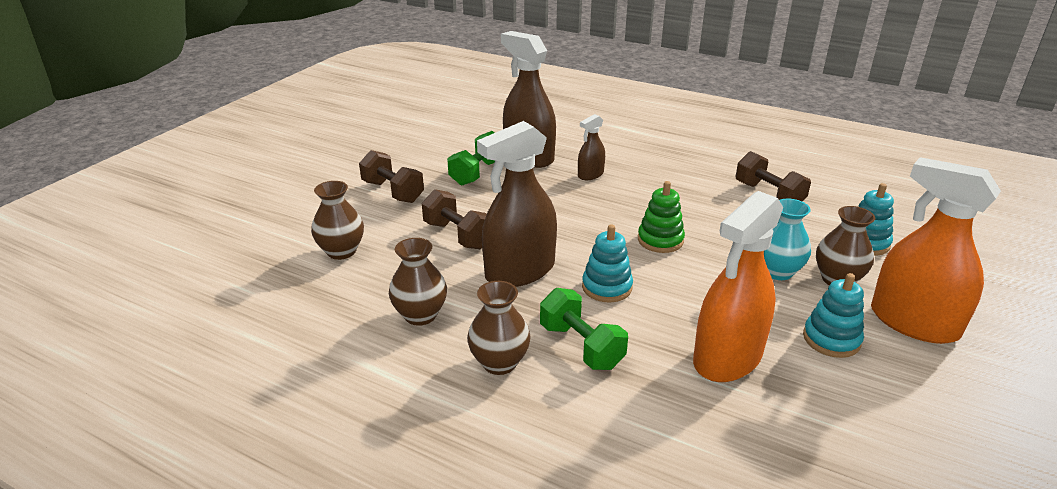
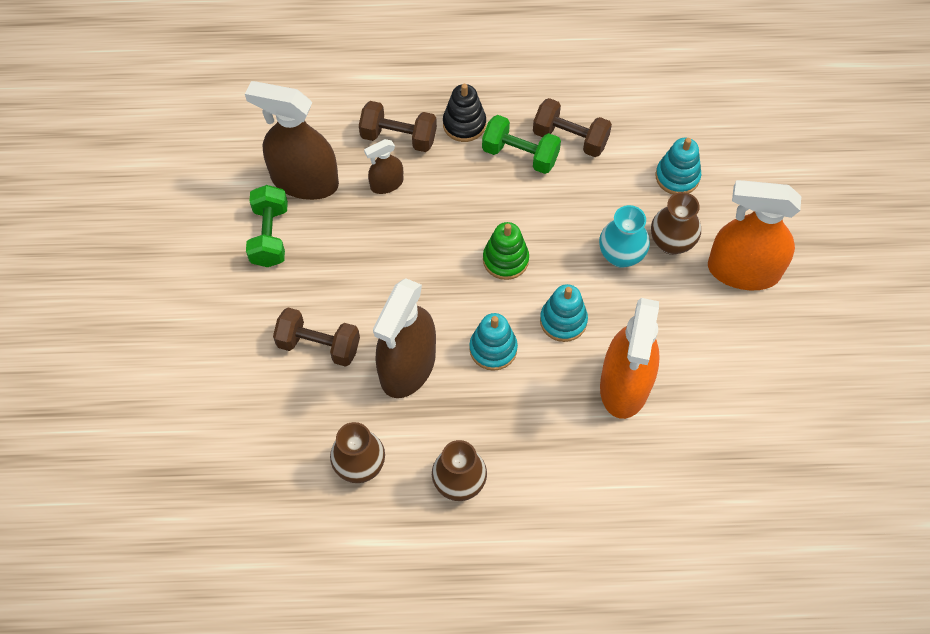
camera: 30 degrees left, 30 degrees up
(341, 251) = (226, 424): brown vase -> none
(393, 192) = (205, 311): brown dumbbell -> brown dumbbell (398, 137)
(581, 346) = (511, 431): green dumbbell -> green dumbbell (520, 155)
(590, 175) = (386, 184): brown spray bottle -> brown spray bottle turned 45 degrees clockwise
(678, 165) = (464, 124): none -> black stacking toy
(831, 339) = (691, 322): turquoise stacking toy -> turquoise stacking toy (563, 321)

